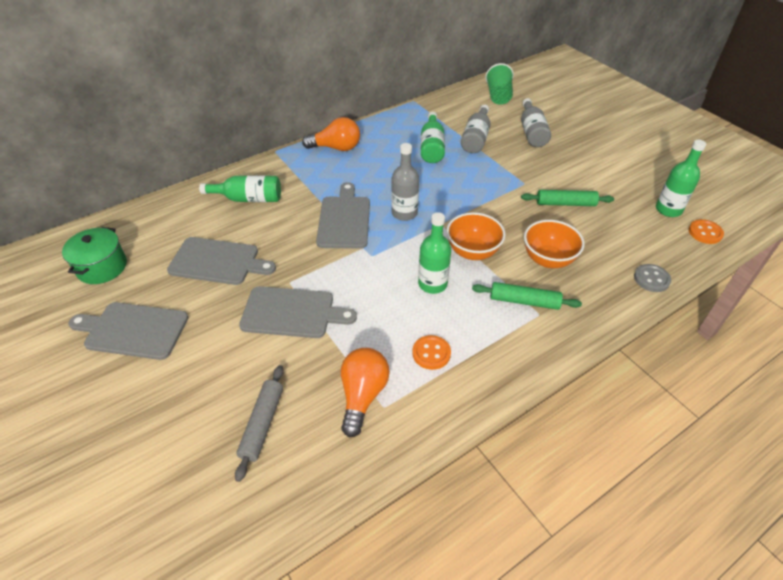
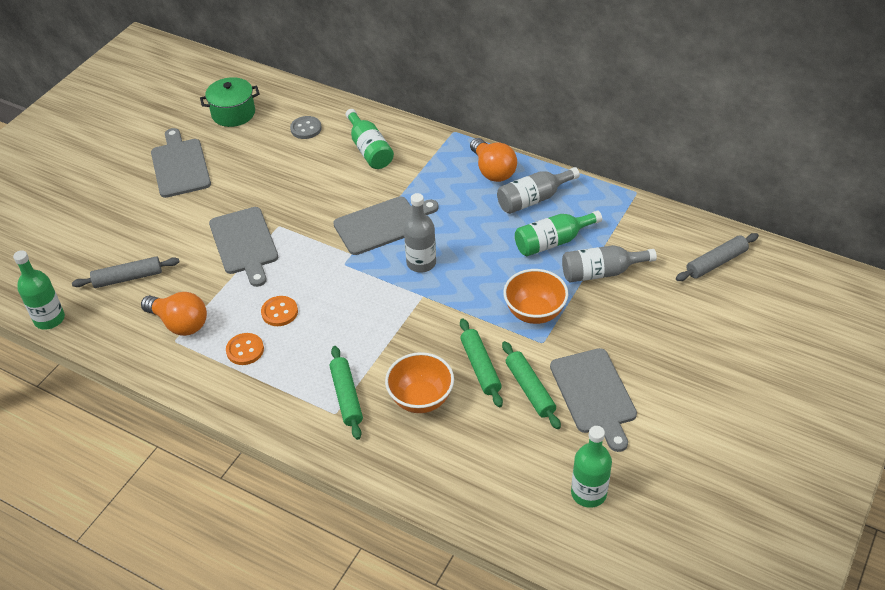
camera: 65 degrees right, 0 degrees up
(218, 262) = (277, 172): grey cutting board -> grey cutting board (594, 394)
(362, 395) = (180, 323): orange light bulb -> orange light bulb turned 45 degrees clockwise
(432, 284) = (331, 321): green bottle -> green bottle (49, 319)
(472, 252) = (395, 335): orange bowl -> orange bowl (534, 312)
(498, 96) = (716, 262): green cup -> grey rolling pin
(532, 132) = (657, 319): grey bottle -> grey bottle (533, 199)
(532, 219) = (480, 367): none -> green rolling pin
(651, 279) = (444, 498): grey button -> grey button (306, 129)
(705, 233) = (566, 539): orange button -> orange button (279, 312)

